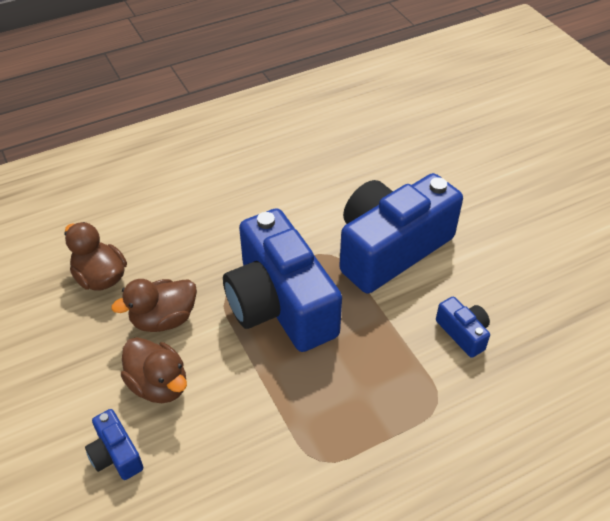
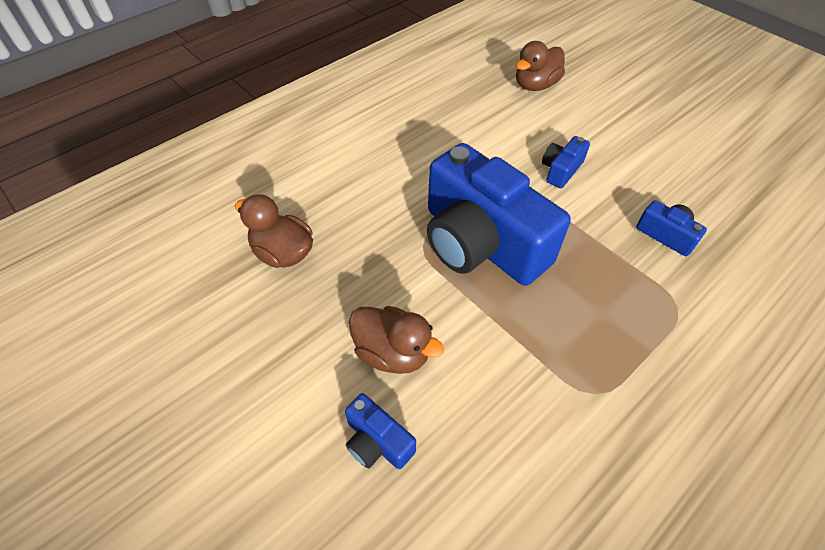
camera: 15 degrees left, 5 degrees up
(163, 319) = (369, 282): brown duck -> brown duck (535, 85)
(390, 248) = (561, 170): blue camera -> blue camera, size x0.42

